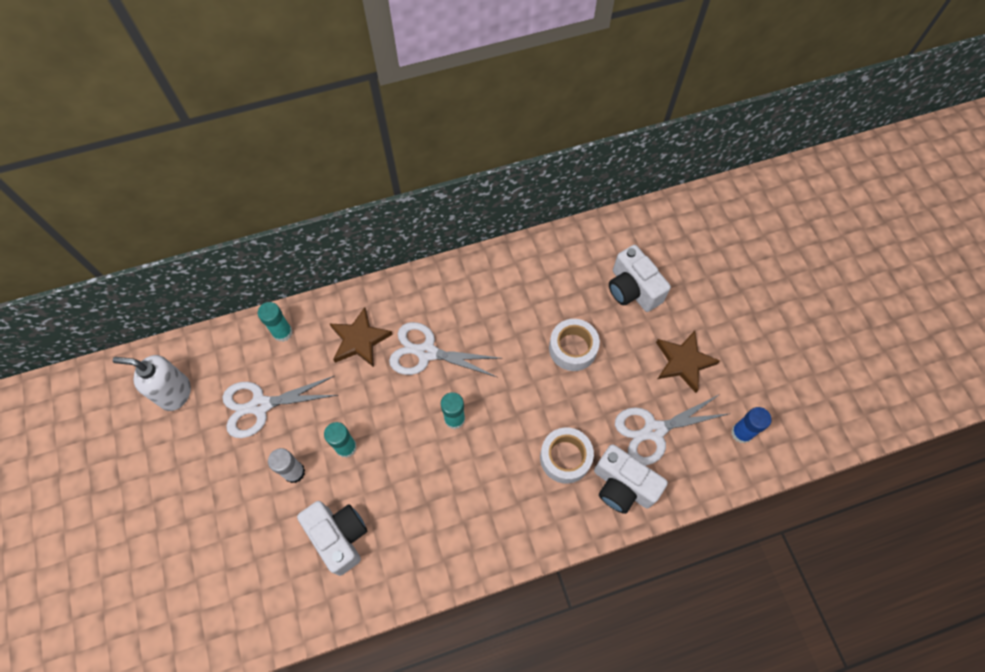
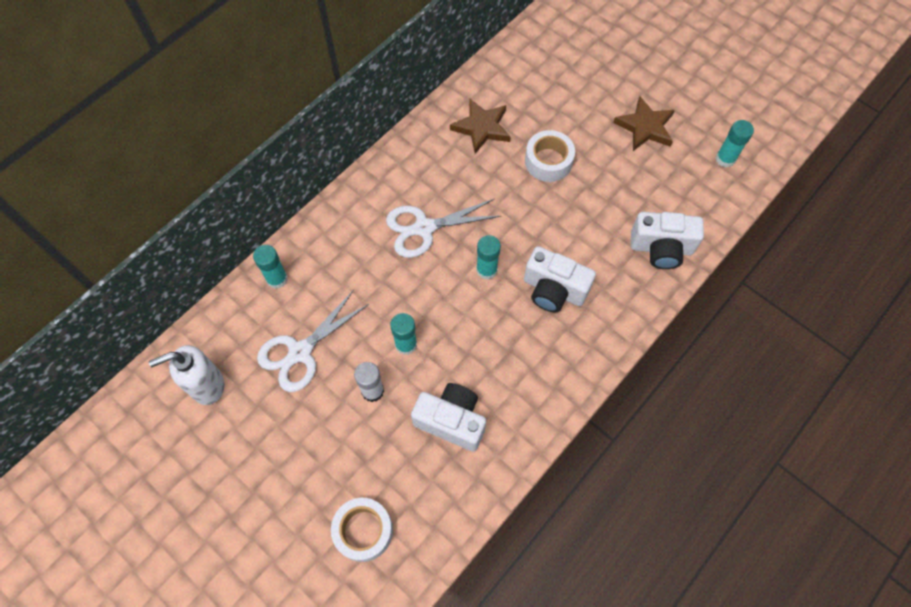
camera: 30 degrees left, 0 degrees up
(359, 340) = (355, 248): brown star -> brown star (482, 128)
(565, 458) = (600, 251): white tape -> white tape (363, 531)
(632, 289) = (566, 90): white camera -> white camera (553, 290)
(653, 431) = (657, 193): white scissors -> none
(741, 433) = (725, 159): blue glue stick -> turquoise glue stick

